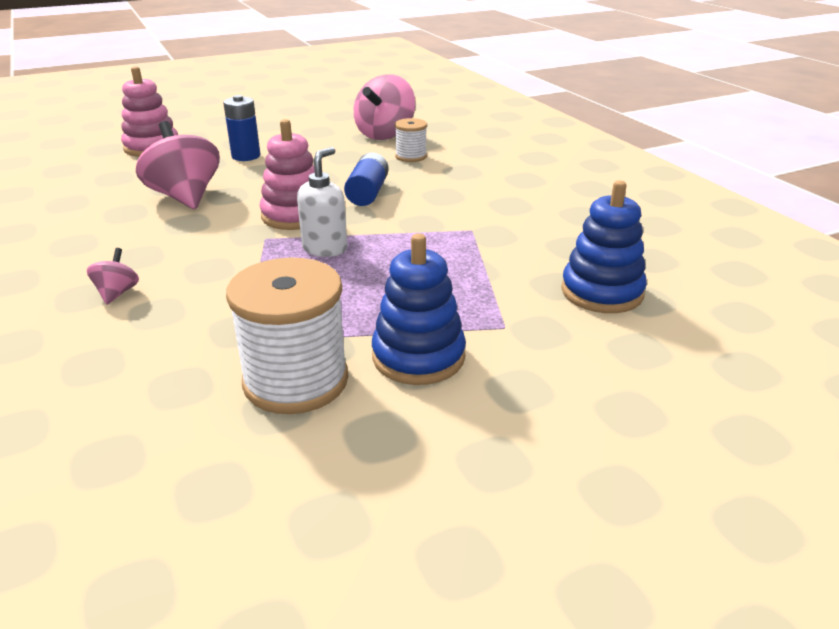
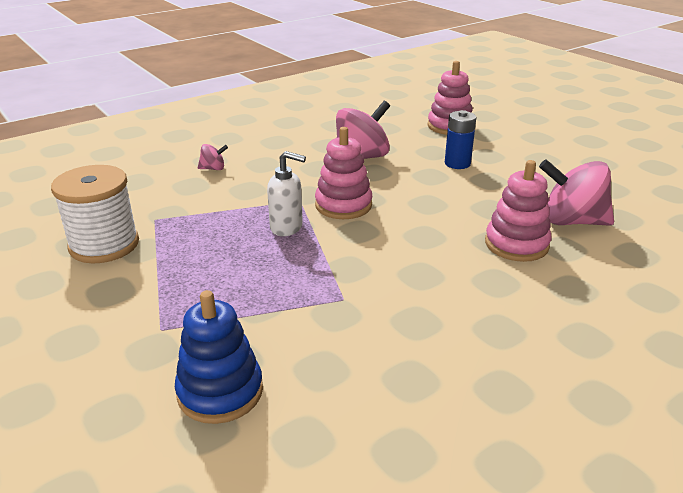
camera: 80 degrees right, 0 degrees up
(367, 193) = (406, 231): blue battery -> none
(411, 156) = (516, 244): white spool -> pink stacking toy
(418, 357) = (123, 289): blue stacking toy -> none

